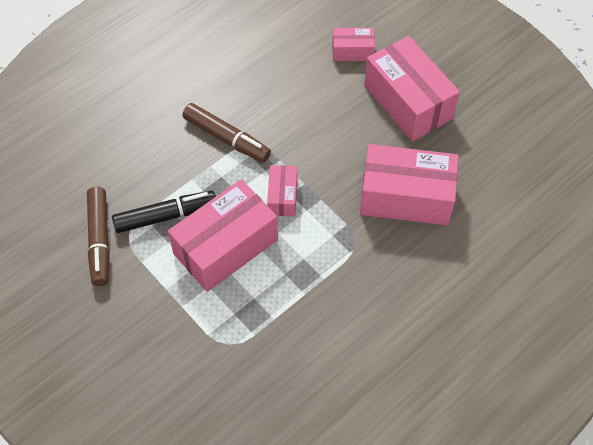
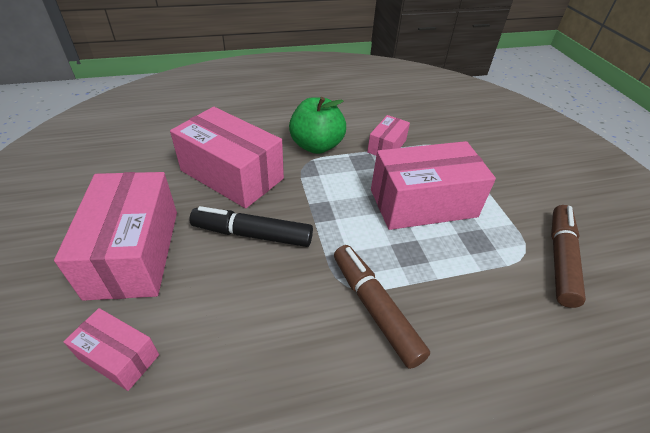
camera: 155 degrees left, 15 degrees down
(166, 216) = (479, 252): black marker -> black marker (252, 234)
(282, 196) = (345, 220): pink box -> pink box (387, 146)
(359, 273) = (316, 146): none -> green apple

